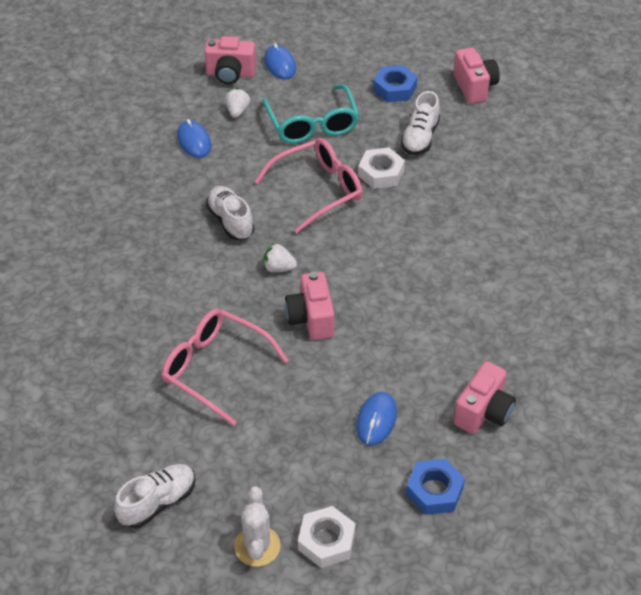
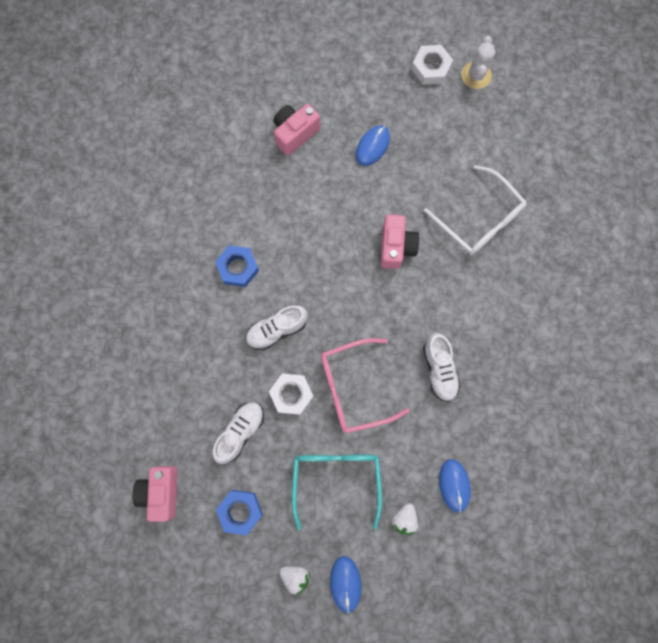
camera: 165 degrees left, 30 degrees up
(158, 502) = (536, 121): white shoe -> white shoe (276, 330)
(215, 369) = (479, 219): pink glasses -> white glasses
(230, 74) = (400, 581): pink camera -> none
(279, 268) = (409, 305): white strawberry -> white strawberry (295, 576)
(434, 491) = (350, 84): blue nut -> blue nut (238, 268)

